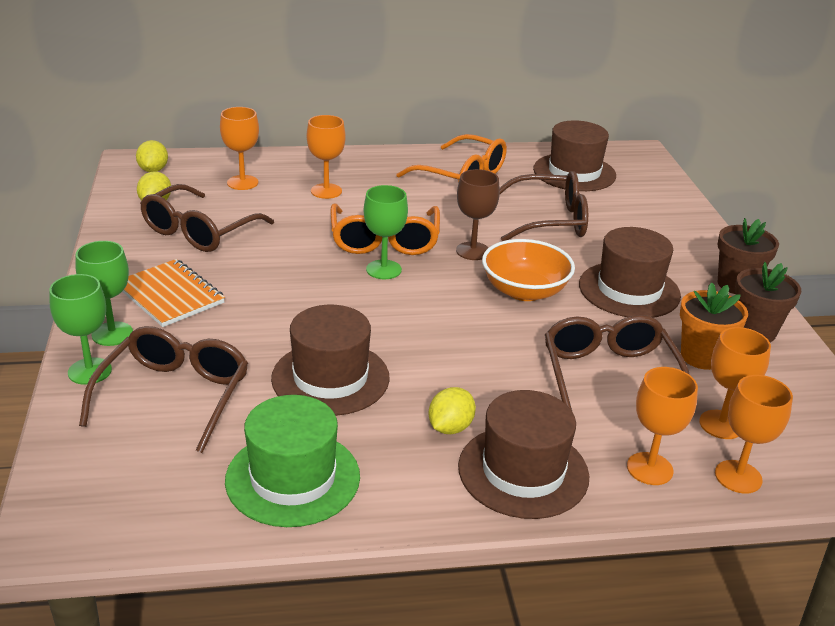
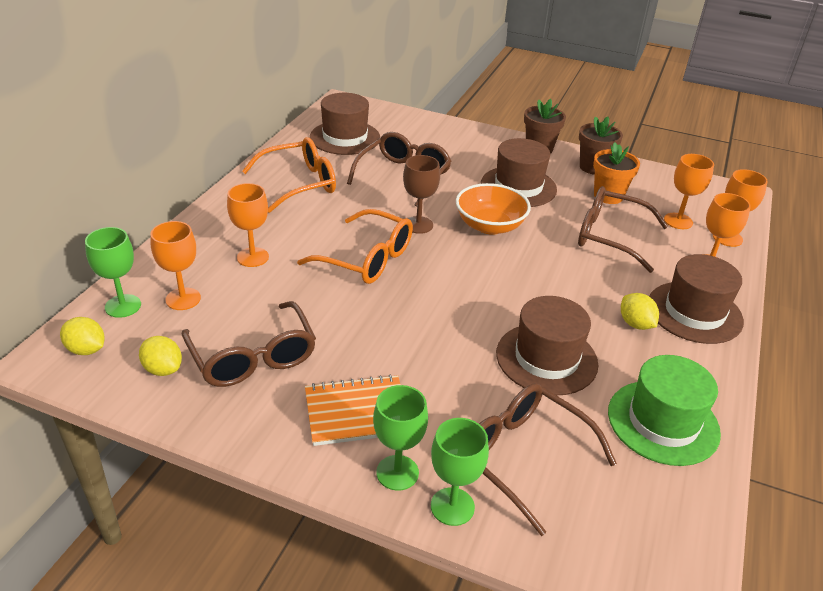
camera: 60 degrees left, 5 degrees up
(383, 270) = (411, 276): green goblet -> green goblet (123, 306)

